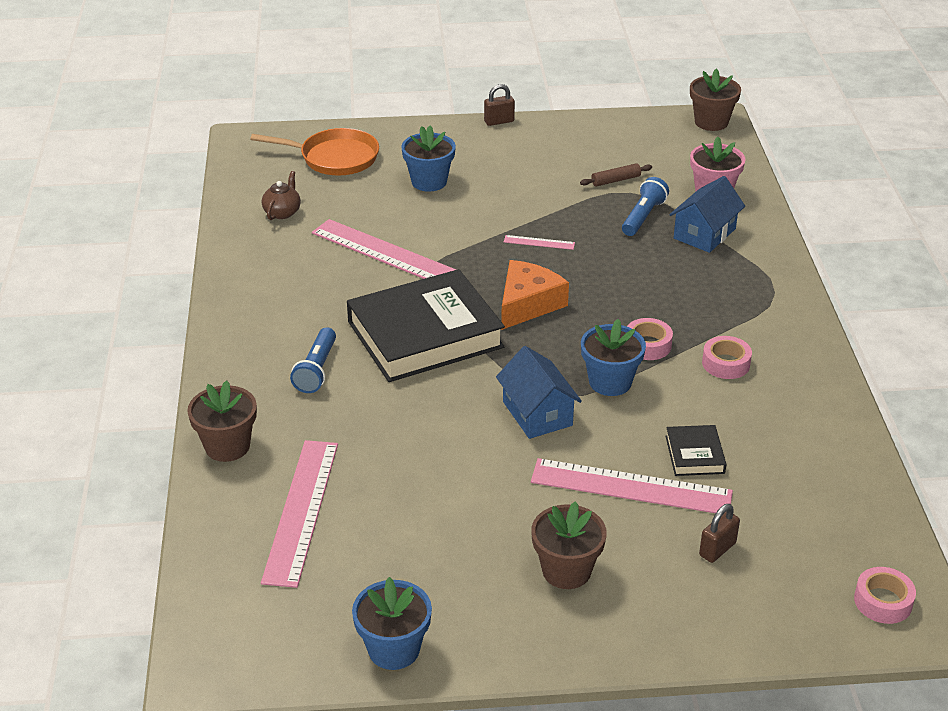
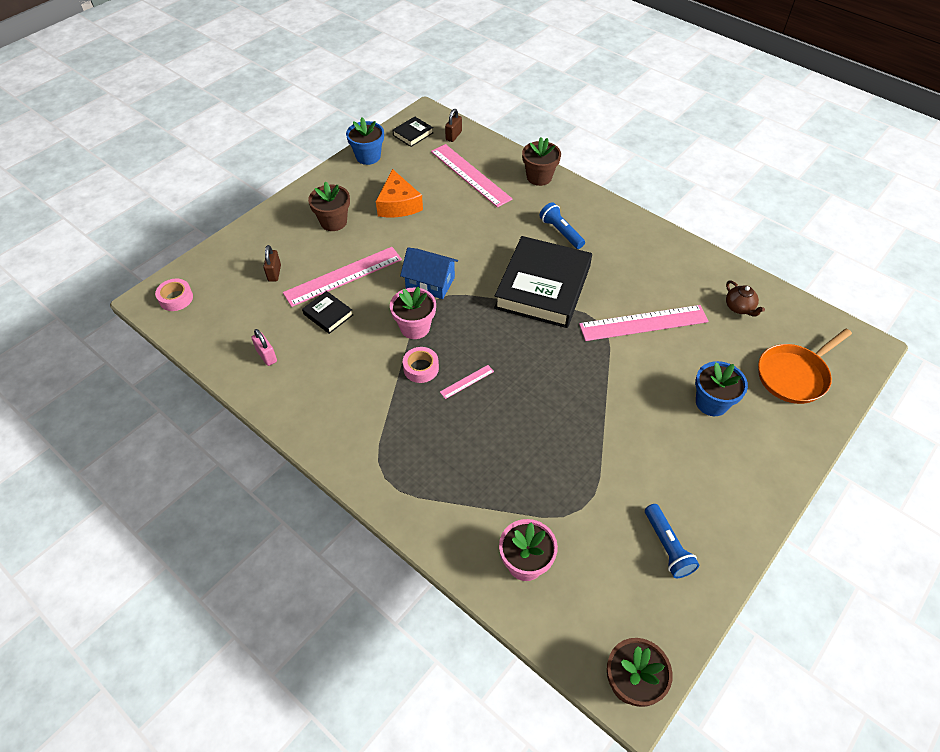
camera: 135 degrees right, 15 degrees up
(276, 641) = (413, 134): none -> black book
(499, 121) = (771, 515): brown padlock -> brown padlock (453, 136)
(527, 304) = (519, 347): orange cheese -> orange cheese (398, 204)
(539, 242) = (575, 402): pink ruler -> pink ruler (467, 381)
(610, 382) = (415, 327): blue flower pot -> pink flower pot
(615, 180) = (607, 514): brown rolling pin -> none
(643, 217) = (543, 486): blue flashlight -> blue flashlight (667, 546)
(704, 233) = (485, 503): blue house -> none
(726, 363) = (364, 388): pink tape -> none
(808, 455) = (267, 356): none -> pink padlock

